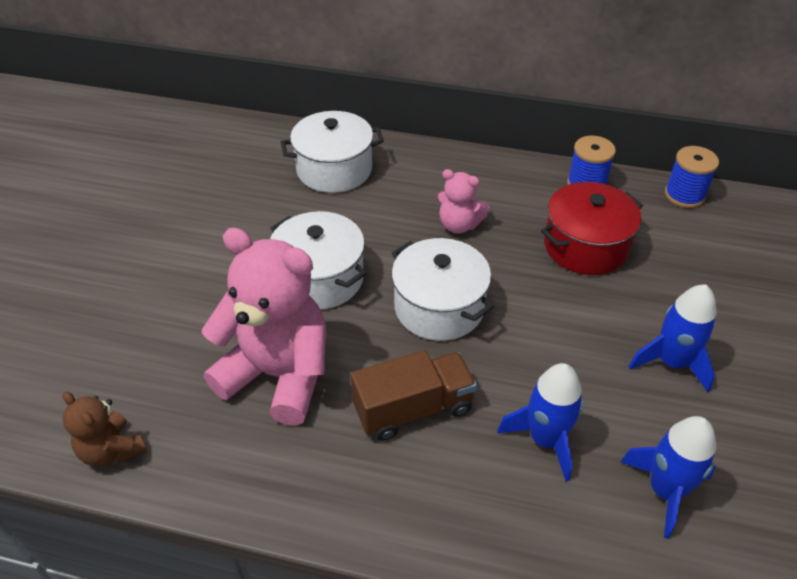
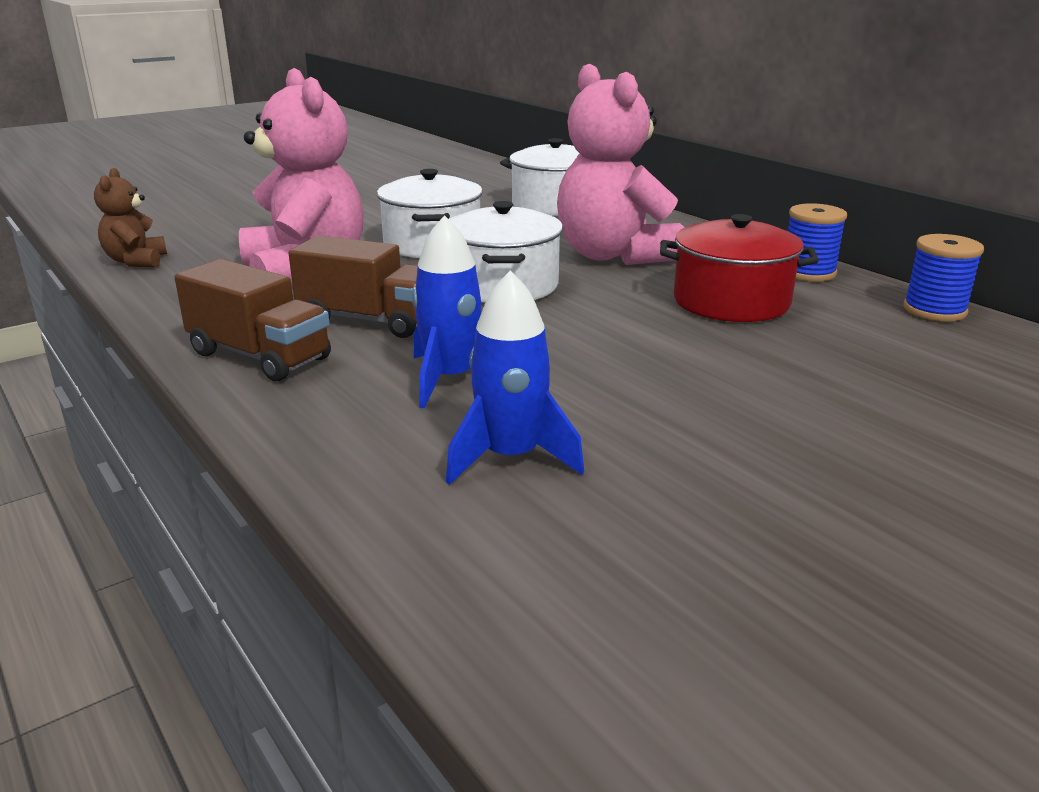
camera: 40 degrees right, 20 degrees down
(402, 502) = (259, 356): none -> brown truck
(459, 225) = (613, 255): pink teddy bear -> pink teddy bear, size x2.02
(671, 362) = (692, 393): blue rocket -> none

